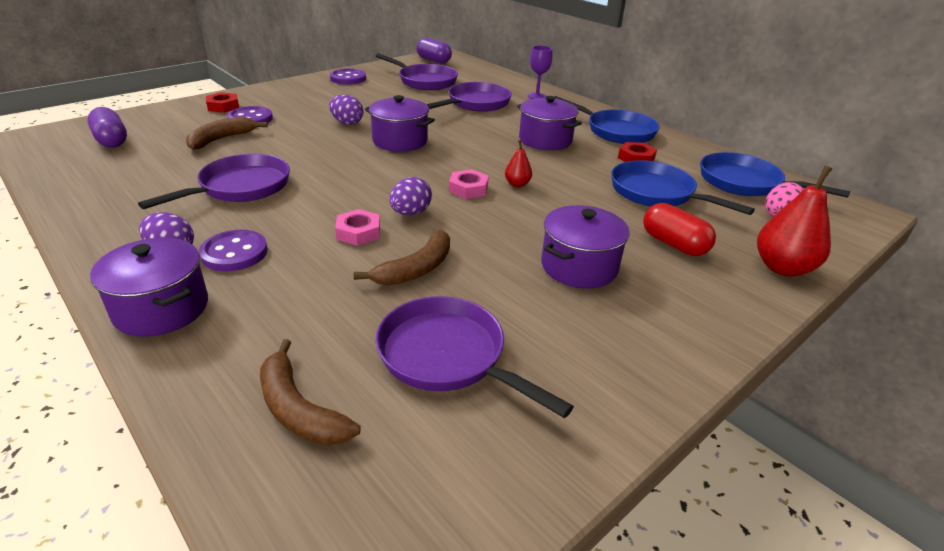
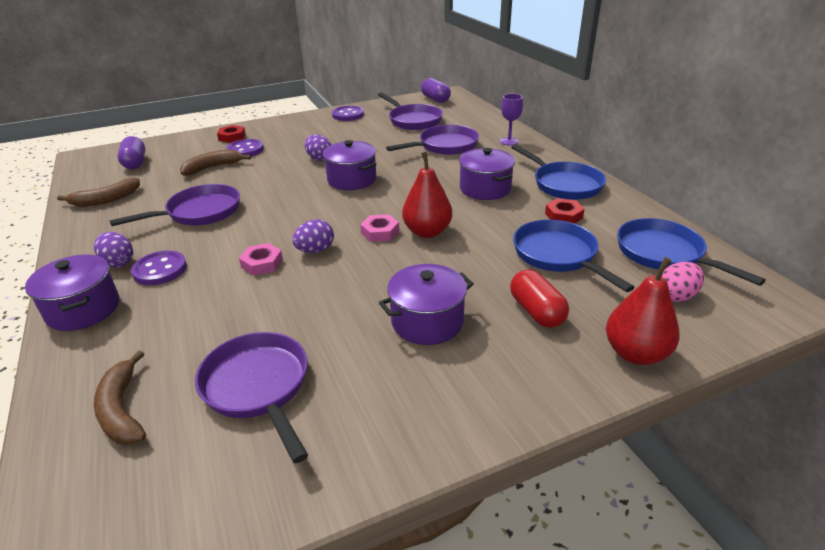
camera: 20 degrees right, 0 degrees up
(416, 269) = (285, 303): brown banana -> brown banana (106, 200)
(517, 184) = (427, 232): red pear -> red pear, size x1.95

